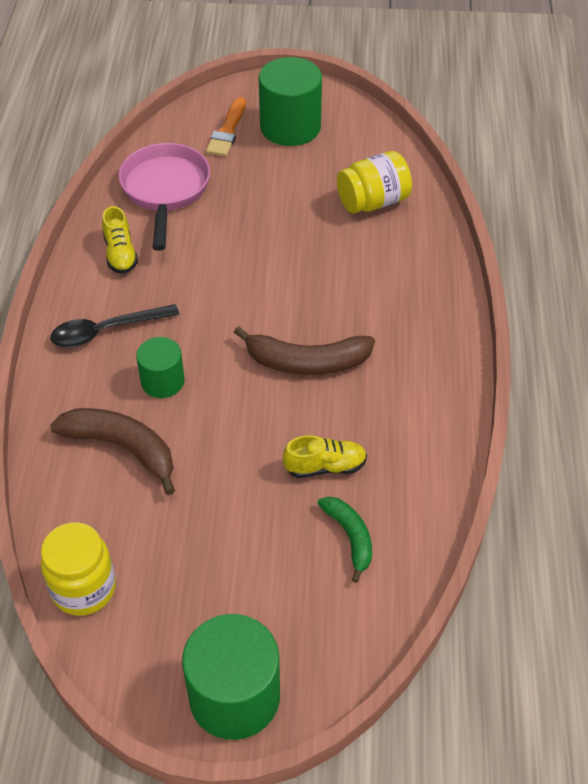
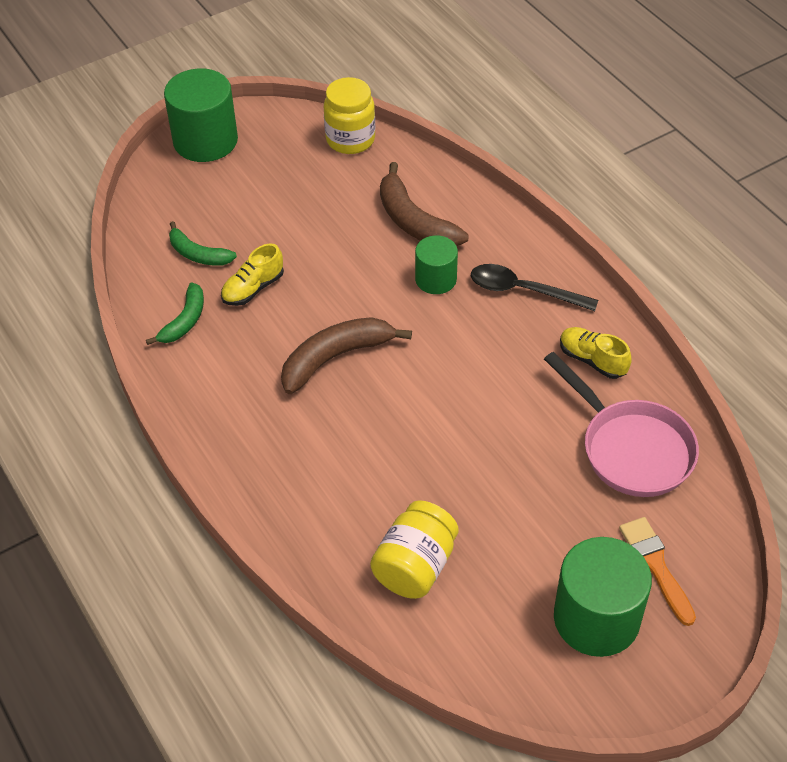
camera: 145 degrees right, 0 degrees up
(106, 331) = (523, 290): black spoon -> black spoon turned 105 degrees counterclockwise
(122, 448) = (414, 221): brown banana -> brown banana turned 60 degrees clockwise
(410, 470) = (184, 321): none -> green banana

